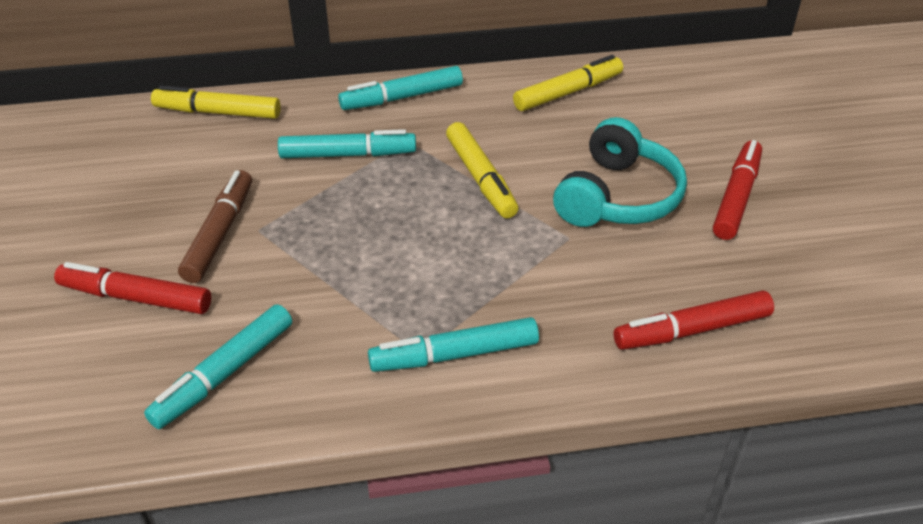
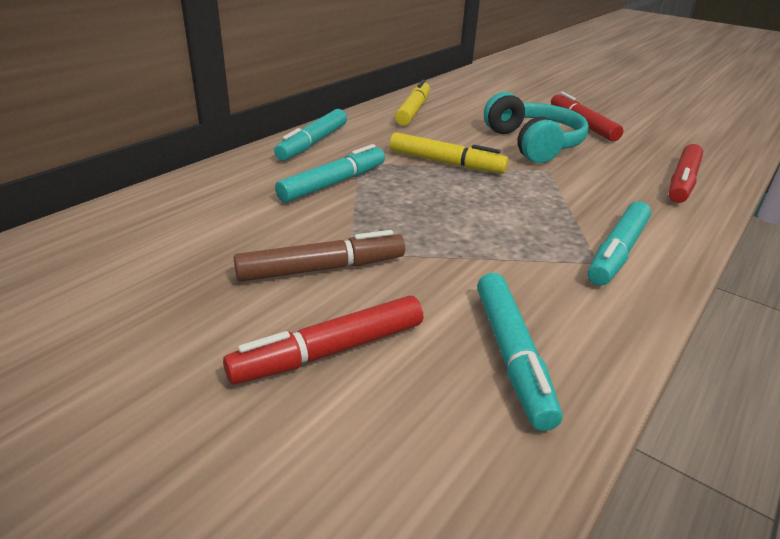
camera: 45 degrees left, 10 degrees down
(218, 112) = (169, 198): yellow marker -> none
(220, 233) = (322, 269): brown marker -> brown marker turned 105 degrees clockwise

